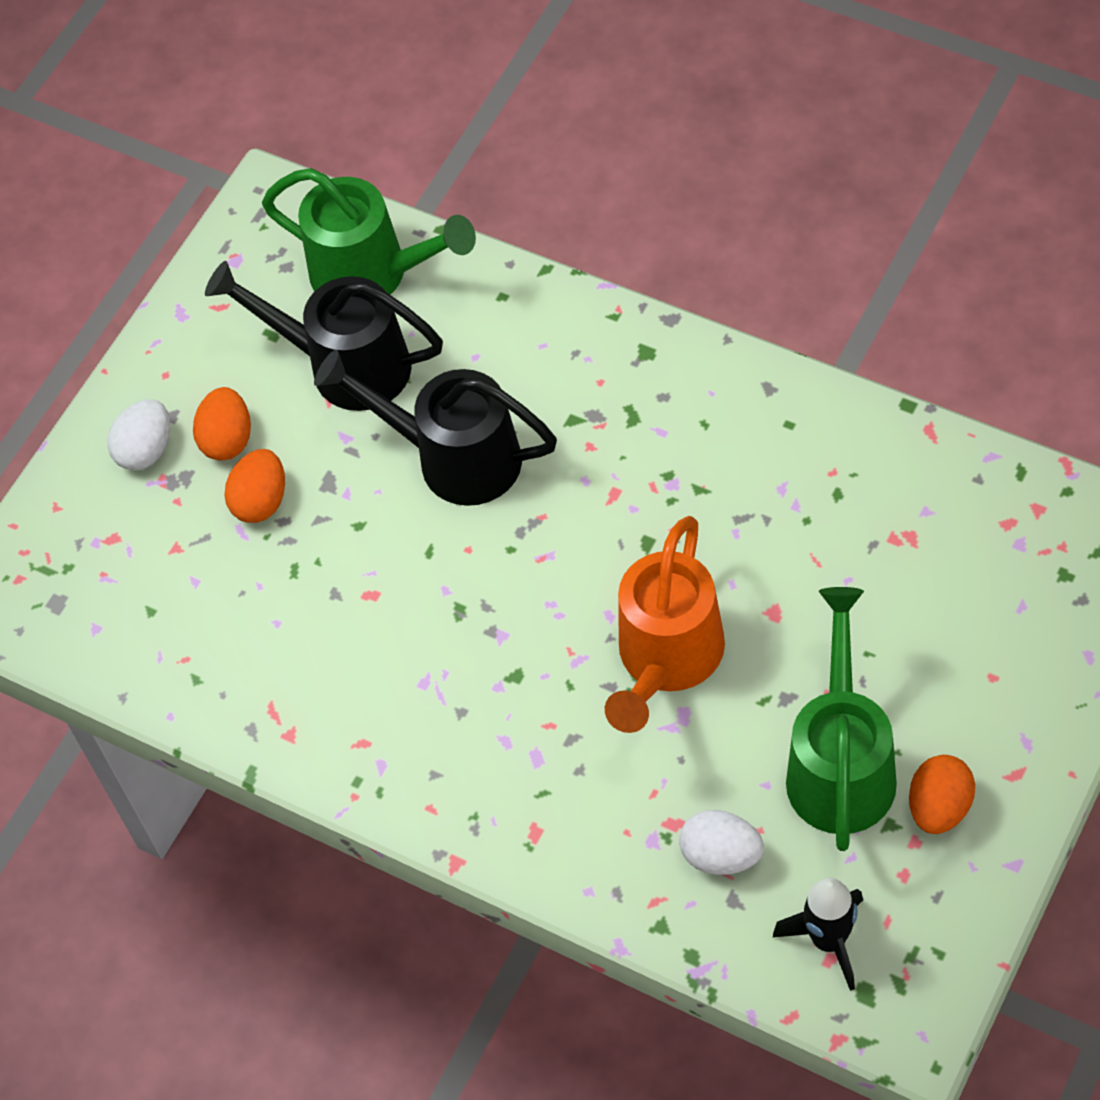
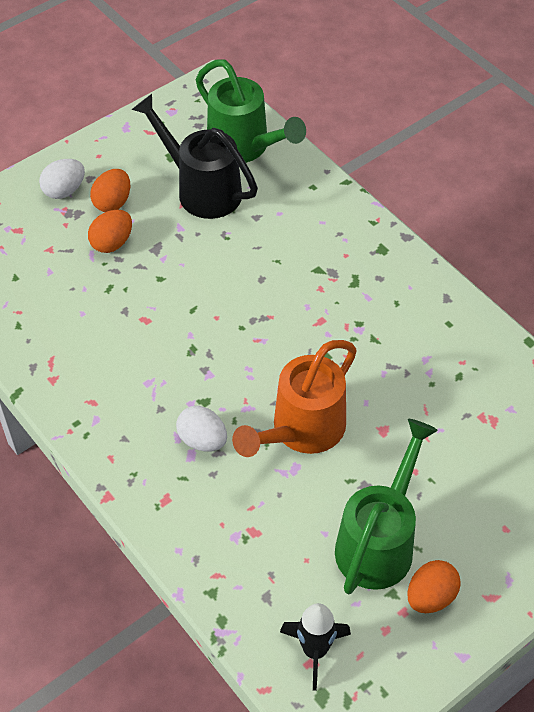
camera: 15 degrees right, 5 degrees down
(454, 457) = (236, 263): black watering can -> none
(721, 855) = (273, 565): white egg -> white egg (202, 440)

